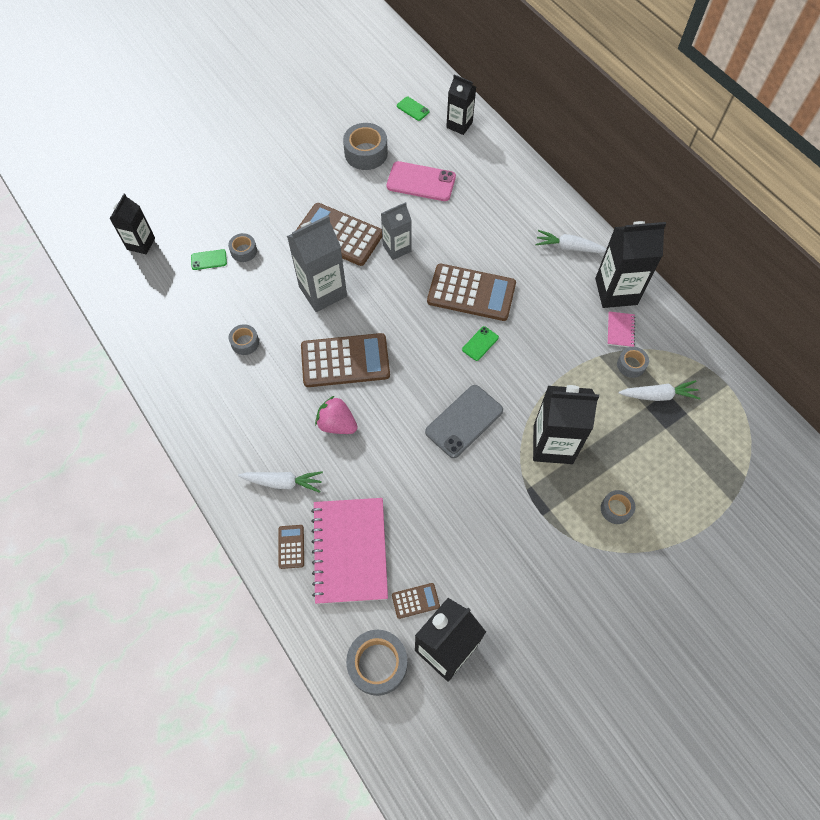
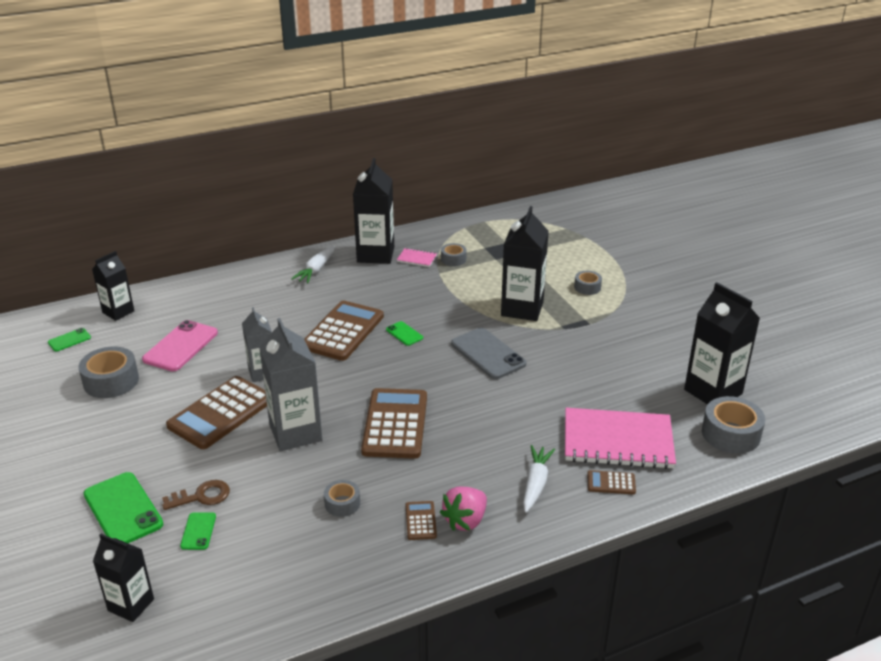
camera: 80 degrees left, 30 degrees down
(226, 209) = (123, 509): none -> green phone
(244, 251) = (201, 496): grey tape -> brown key
(337, 424) = (472, 437): pink strawberry -> pink strawberry (465, 521)
(415, 601) = (669, 404): brown calculator -> brown calculator (421, 521)
(658, 395) = (486, 252): white carrot -> none

